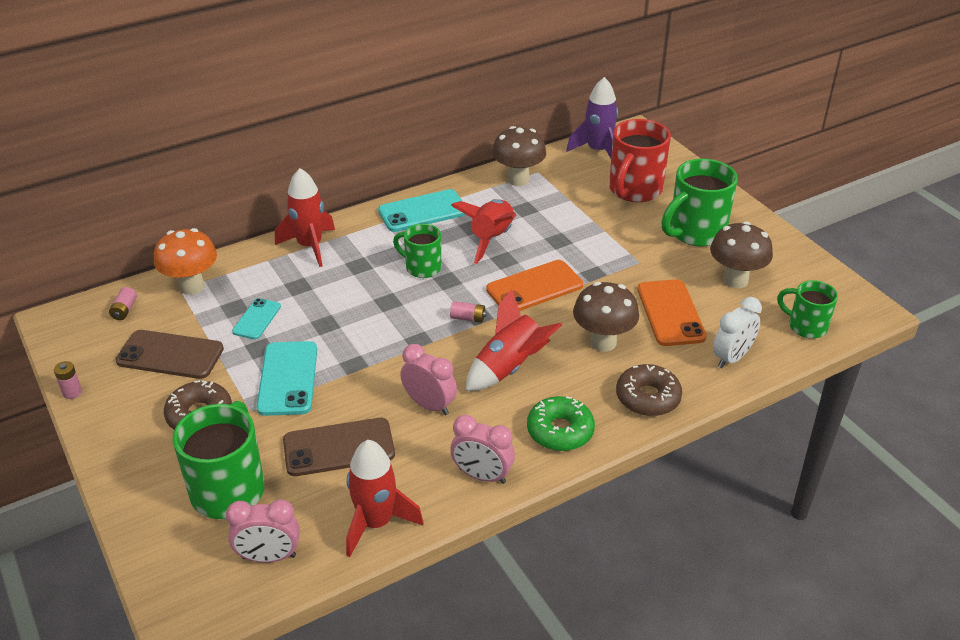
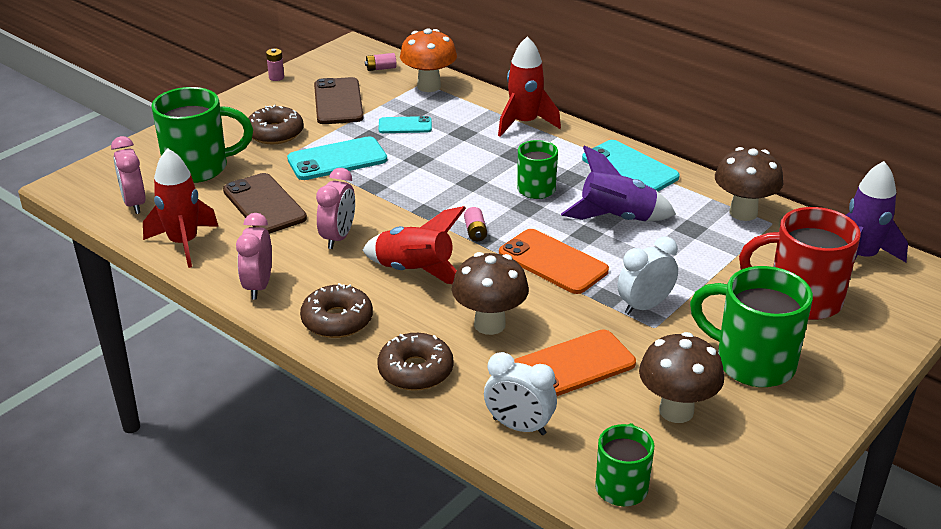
camera: 70 degrees right, 5 degrees down
(491, 239) = (617, 218): red rocket -> purple rocket
(560, 431) = (337, 320): green donut -> brown donut
(613, 259) = (644, 306): none -> white clock

